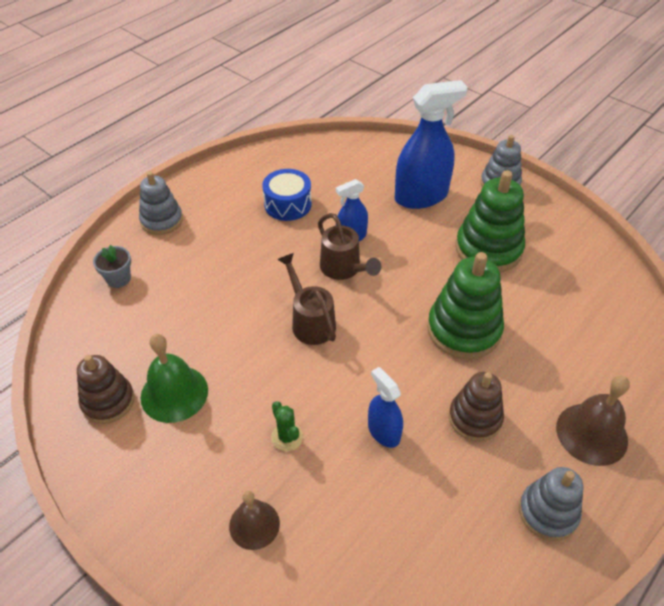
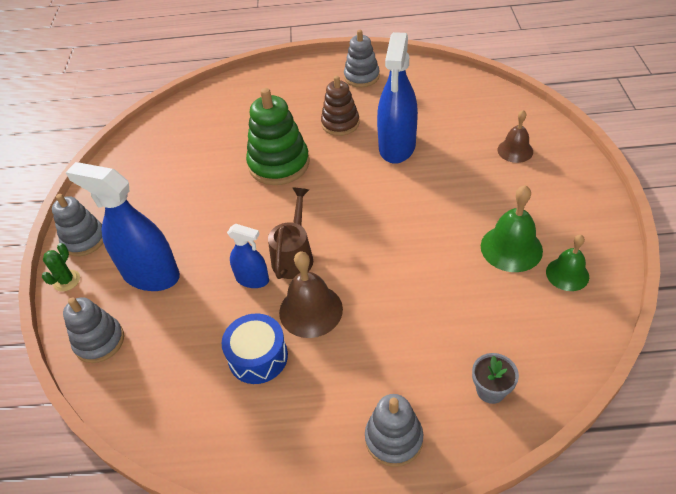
camera: 130 degrees left, 0 degrees up
(108, 401) = (567, 274): brown stacking toy -> green bell
(287, 437) = (456, 177): green cactus -> green cactus (66, 281)
(310, 321) = (366, 234): brown watering can -> none
(383, 432) = (397, 146): blue spray bottle -> blue spray bottle, size x1.86
(390, 154) = (99, 341): none -> grey stacking toy
(488, 249) = (182, 199): green stacking toy -> none
(591, 433) = (295, 86): brown bell -> brown bell (310, 310)

